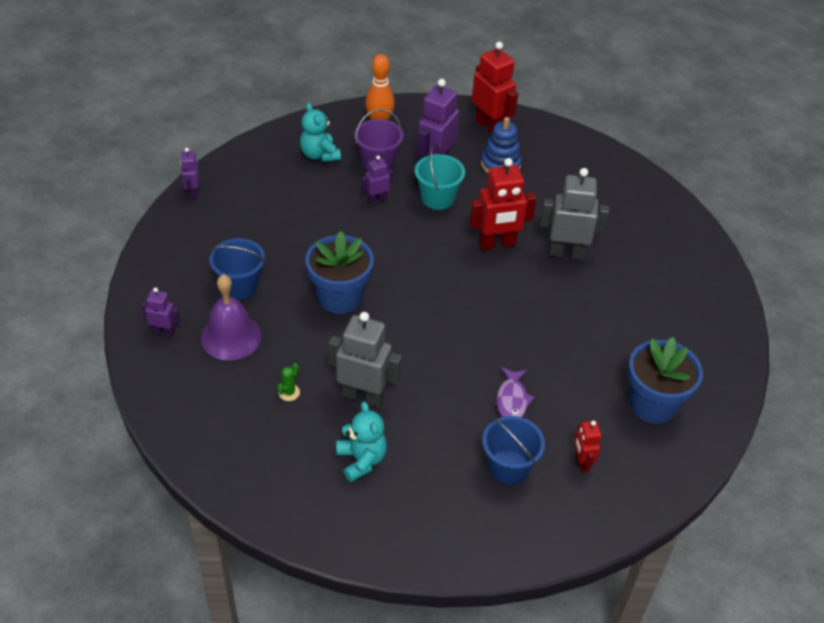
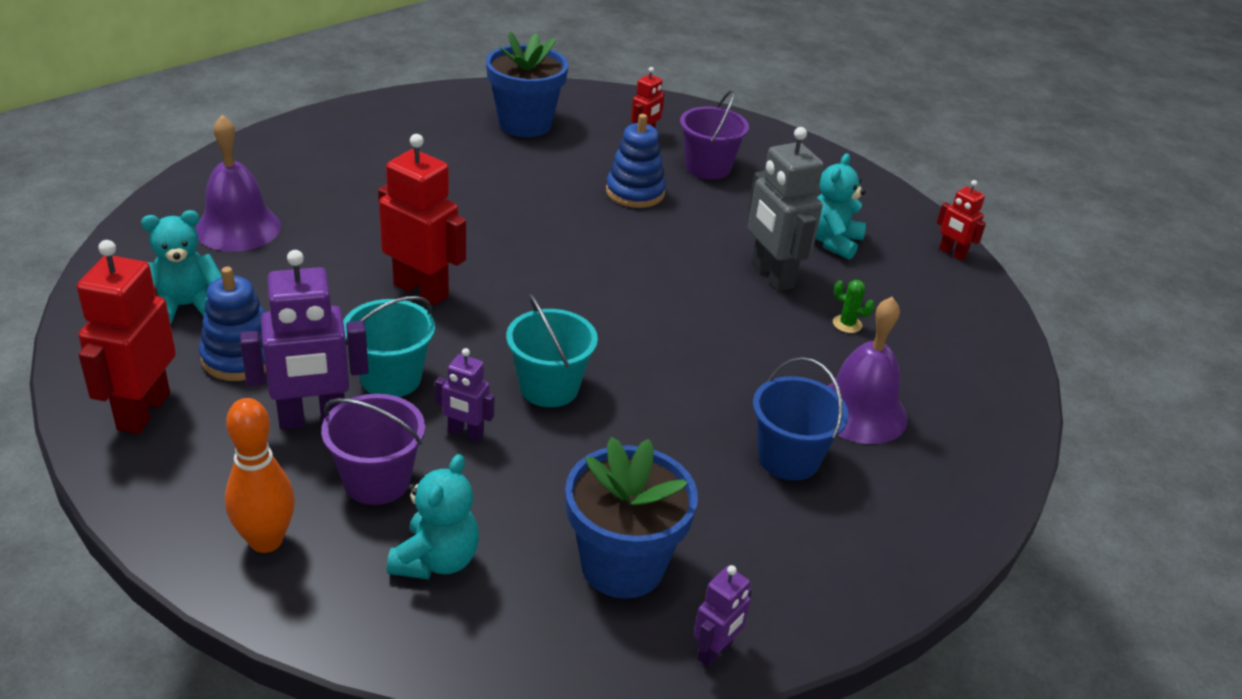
camera: 135 degrees left, 10 degrees down
(164, 331) = (944, 472): purple robot -> none
(282, 519) = (952, 253): none -> red robot
(289, 392) = (847, 324): green cactus -> green cactus turned 45 degrees clockwise
(340, 297) = (679, 363): blue flower pot -> blue flower pot (622, 565)
(376, 241) = (549, 387): none -> turquoise bucket
(508, 467) = (708, 167): blue bucket -> purple bucket
(512, 400) = (635, 192): purple fish -> blue stacking toy
(558, 166) = (186, 306): none -> turquoise teddy bear
(566, 253) = (370, 237): grey robot -> none
(619, 211) = (238, 228): none -> purple bell

